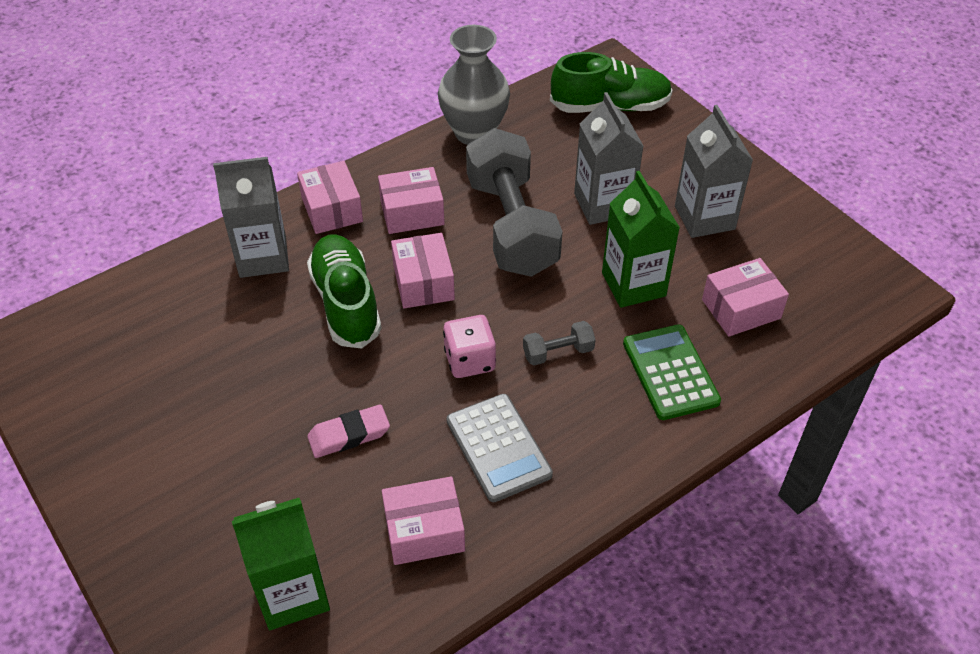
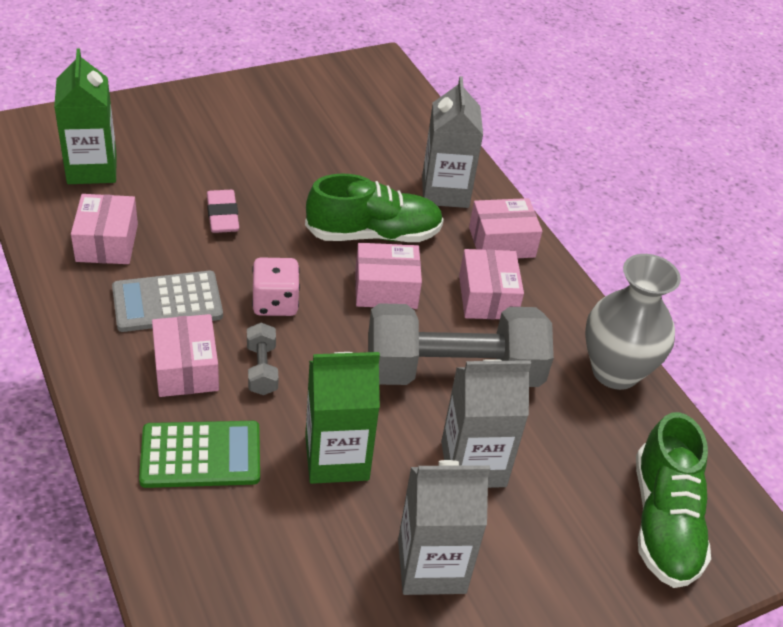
camera: 95 degrees right, 5 degrees down
(741, 309) = (267, 554): pink box -> pink box (186, 368)

